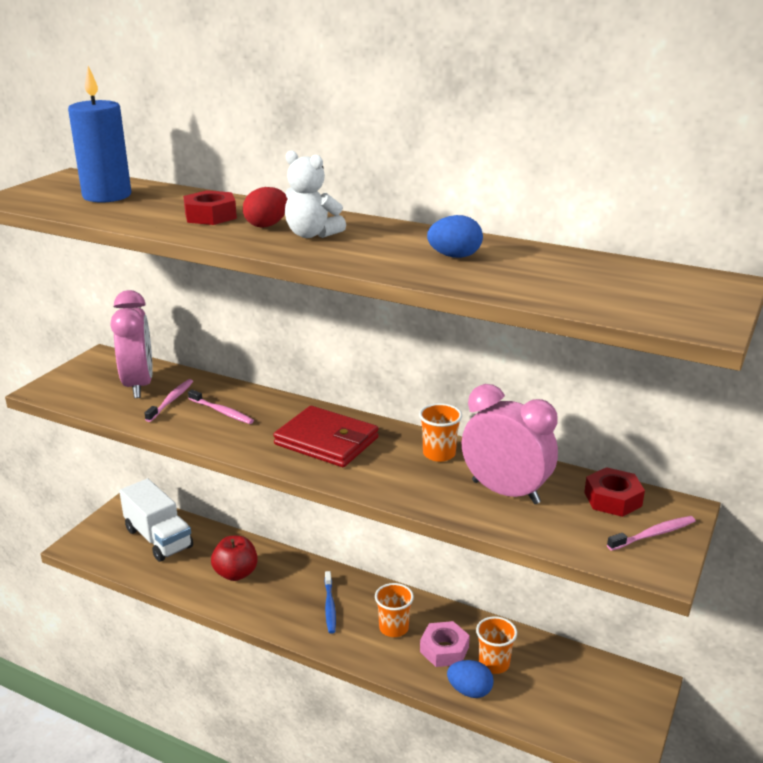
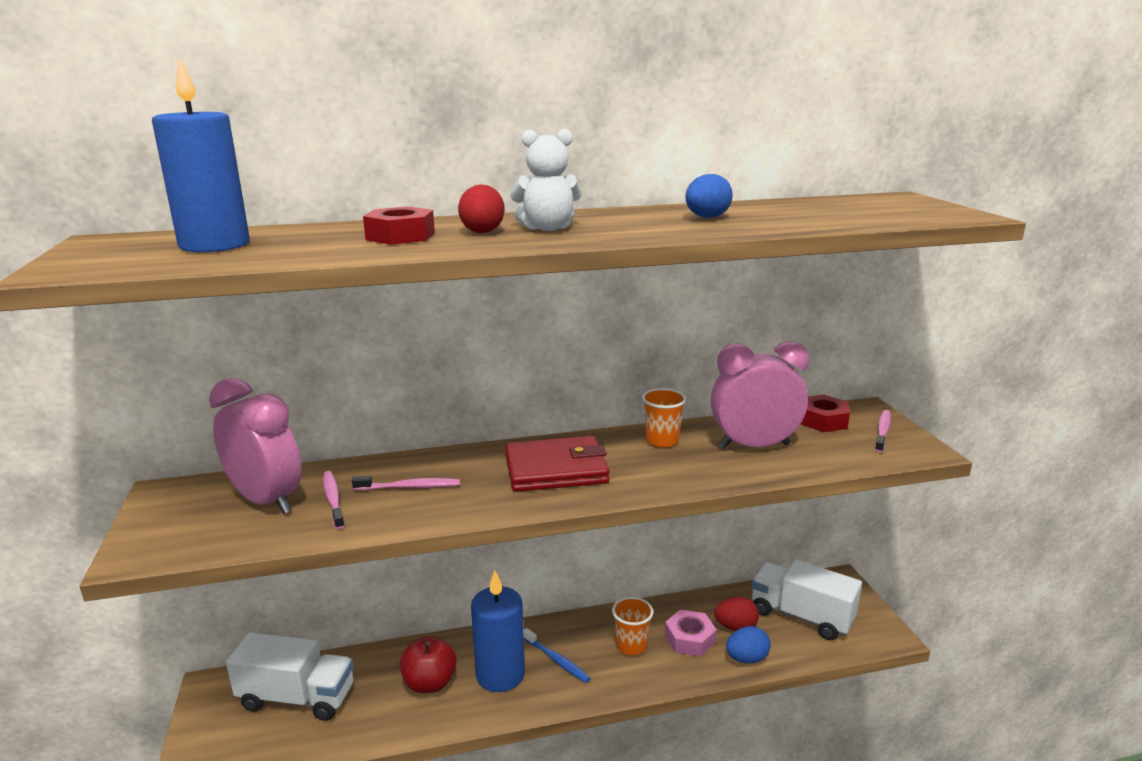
camera: 40 degrees left, 5 degrees down
(283, 594) = (500, 675): none -> blue candle
(494, 663) = (735, 627): orange cup -> red egg
(565, 689) = (801, 616): none -> white truck

